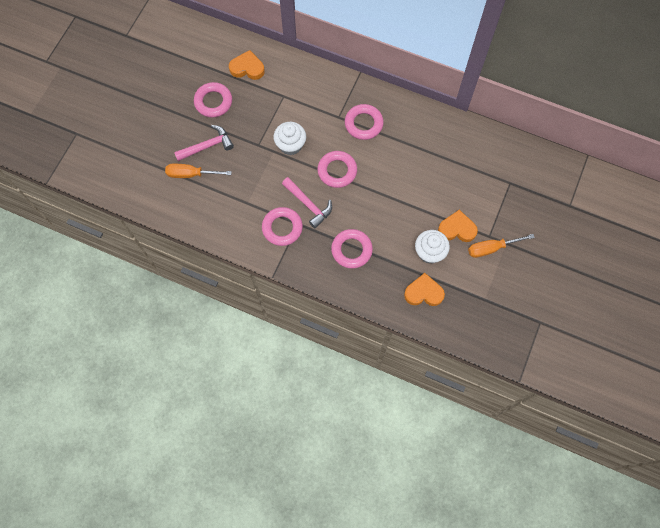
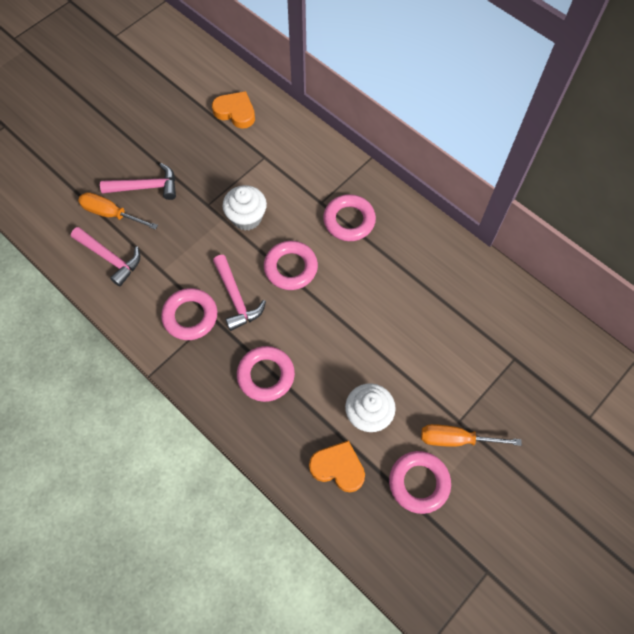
camera: 20 degrees right, 5 degrees down
(206, 206) = (110, 258): none -> pink hammer
(213, 102) = (177, 138): pink ring -> pink ring (419, 483)
(457, 229) = (418, 396): orange heart -> none

